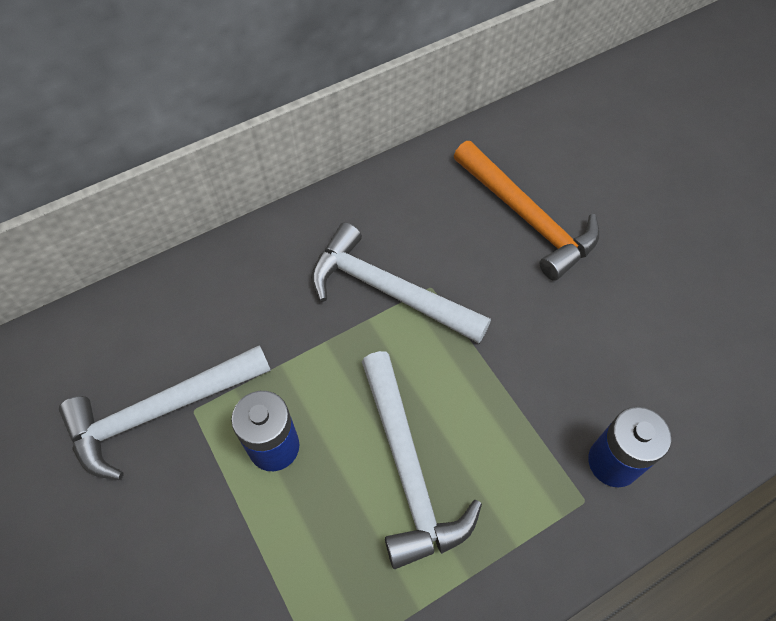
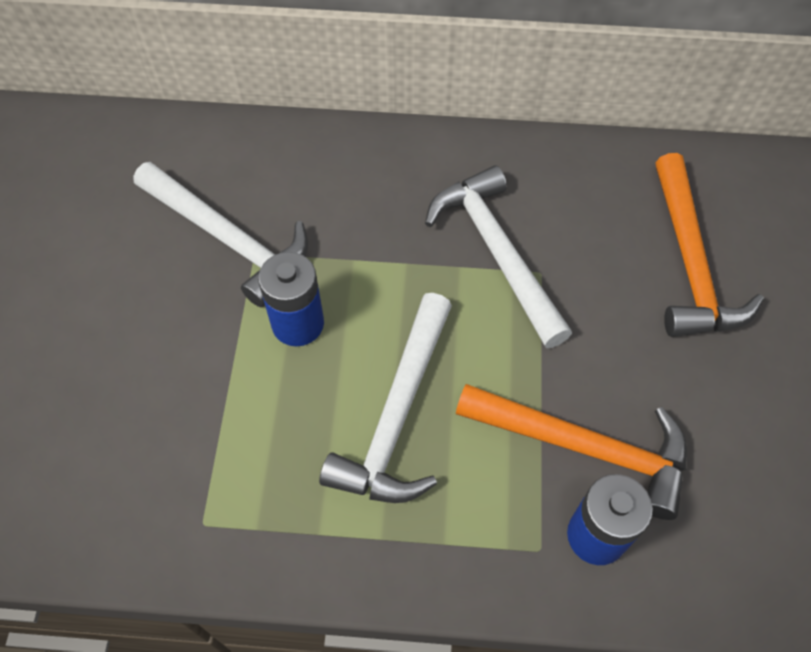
camera: 35 degrees right, 0 degrees up
(160, 412) = (228, 239): white hammer -> white hammer turned 150 degrees counterclockwise
(558, 401) = (584, 447): none -> orange hammer

